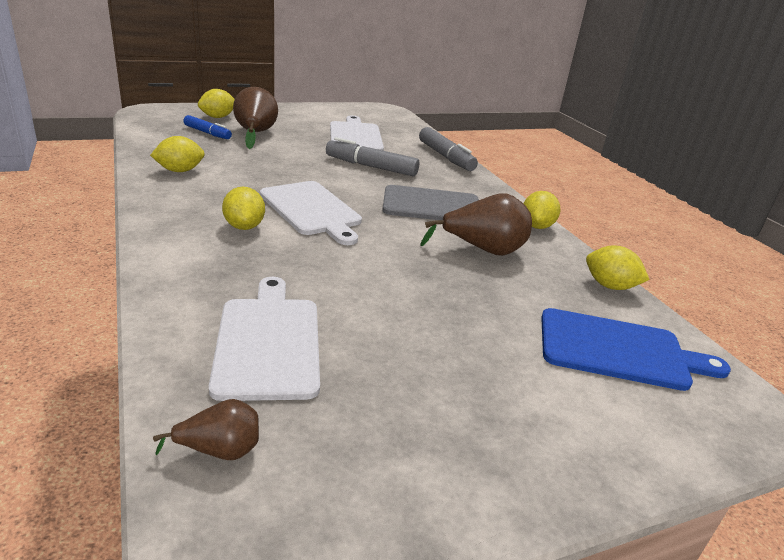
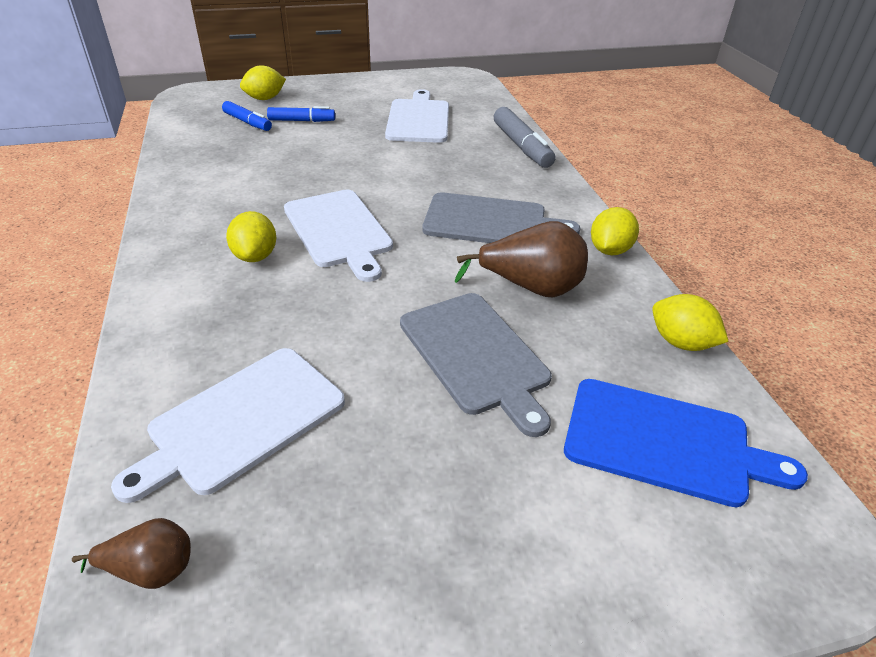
camera: 10 degrees right, 10 degrees up
(180, 171) = (203, 178): yellow lemon -> none
(255, 133) = (301, 121): brown pear -> blue marker
(268, 342) = (241, 421): white cutting board -> white cutting board turned 135 degrees counterclockwise
(371, 167) = (426, 164): grey marker -> none
(453, 295) = (476, 355): none -> grey cutting board

